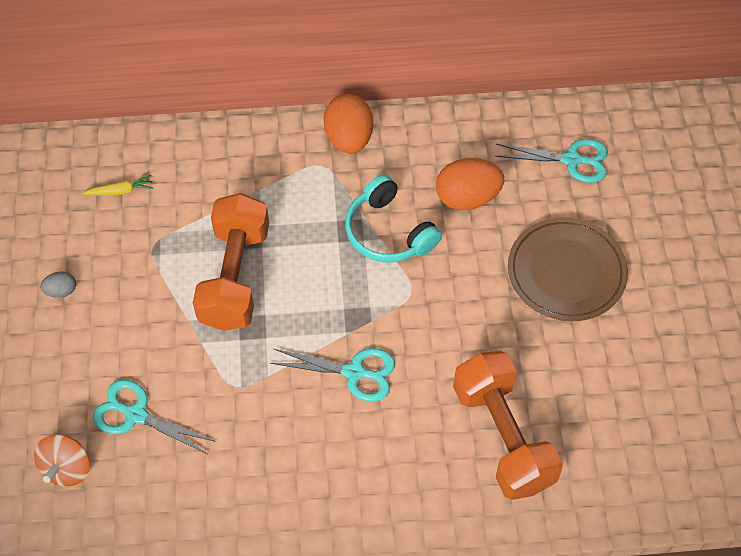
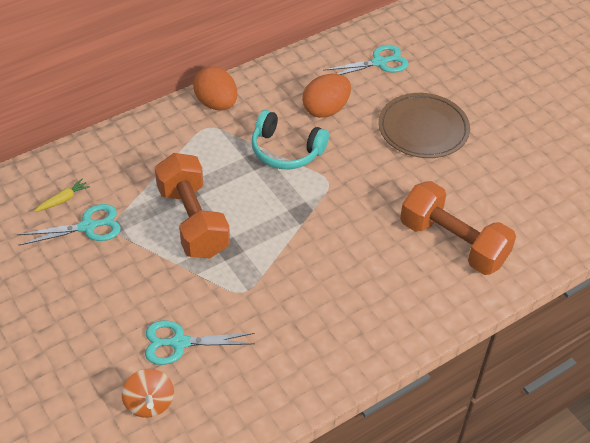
camera: 30 degrees left, 10 degrees down
(61, 291) = (60, 284): grey egg -> none
(354, 372) = (324, 246): turquoise scissors -> turquoise scissors (88, 227)

